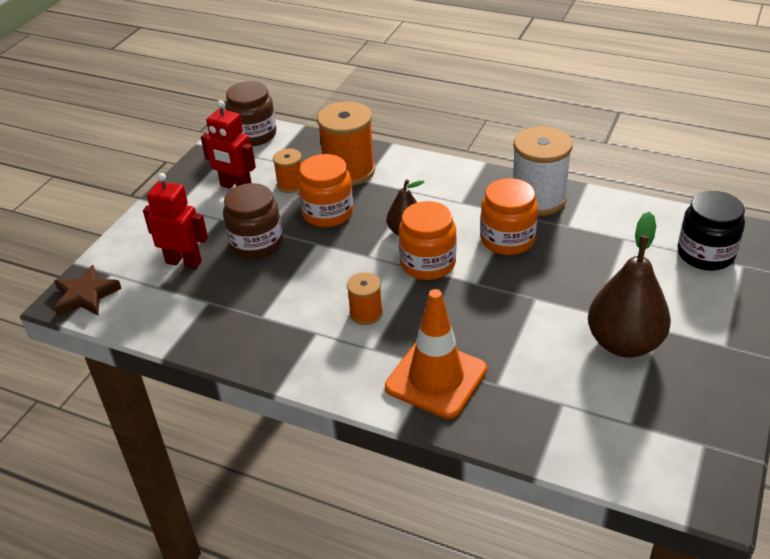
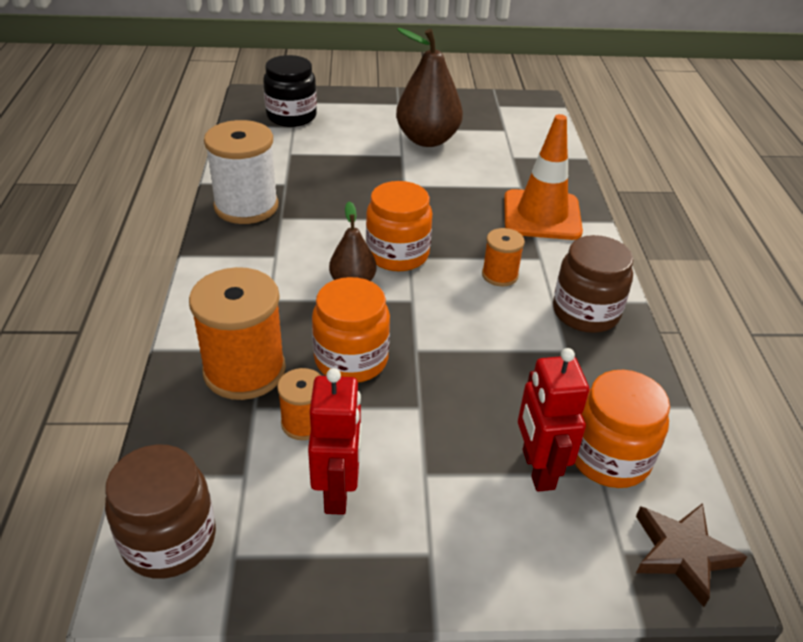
camera: 120 degrees left, 0 degrees up
(256, 243) = (452, 406): brown jar -> brown jar (585, 312)
(507, 240) = (327, 213): orange jar -> orange jar (609, 457)

